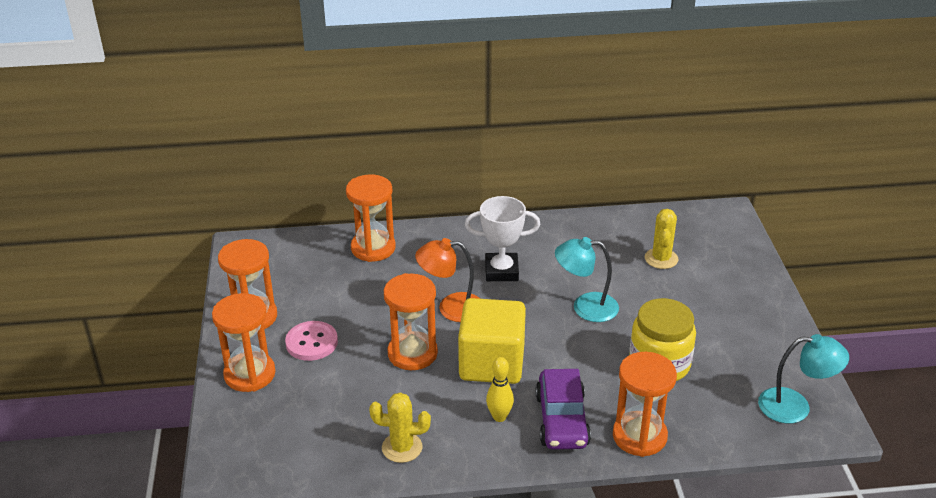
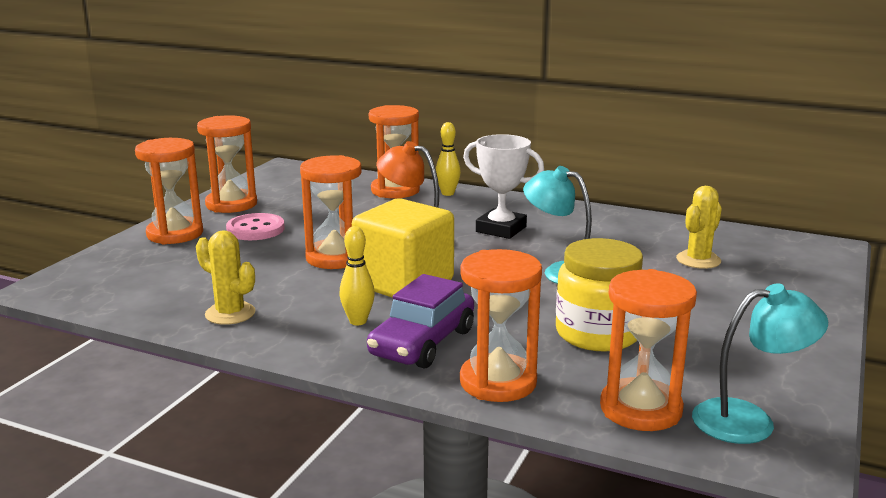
camera: 30 degrees right, 15 degrees down
(419, 237) = (447, 193): none -> yellow bowling pin
(735, 423) = (640, 409): none -> orange hourglass
(795, 406) = (749, 420): turquoise lamp -> turquoise lamp turned 45 degrees counterclockwise

